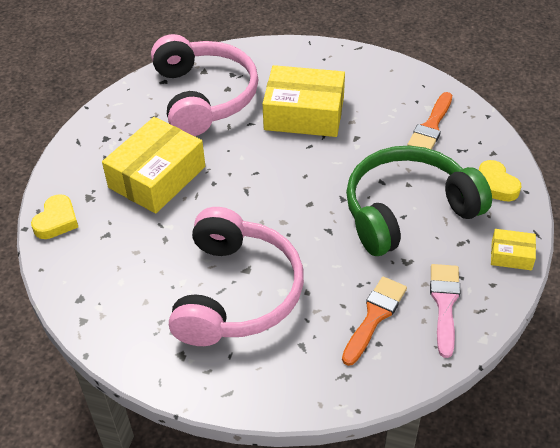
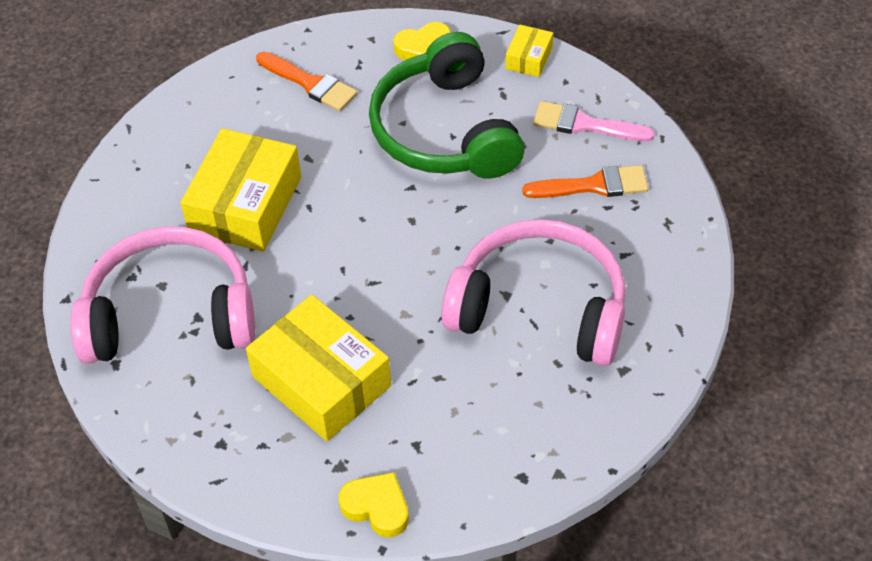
camera: 80 degrees left, 5 degrees up
(374, 316) = (593, 185): orange brush -> orange brush turned 135 degrees clockwise

